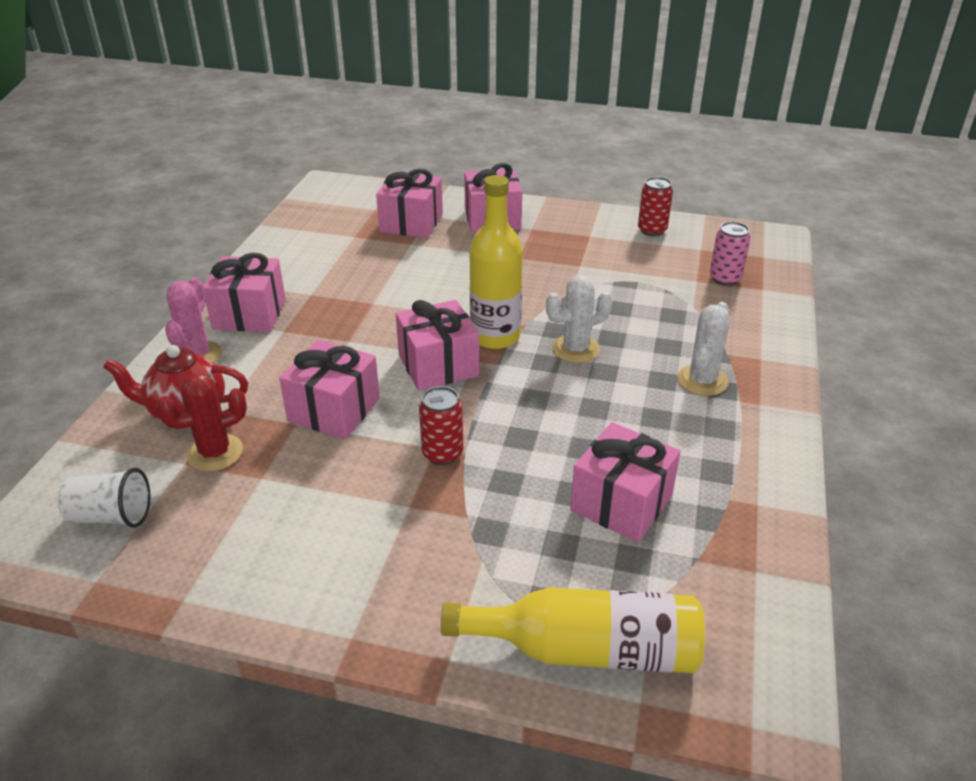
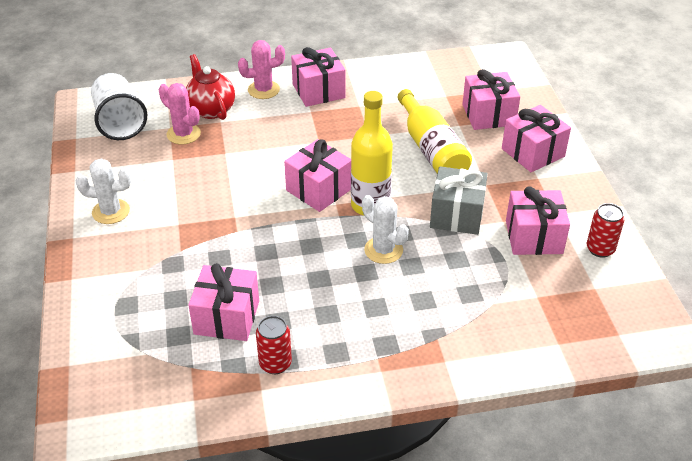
camera: 65 degrees right, 5 degrees up
(111, 516) = (119, 122): white cup -> white cup, size x1.54
(215, 453) = (183, 134): red cactus -> pink cactus
(334, 410) = (246, 162): pink gift -> pink gift (534, 237)
(442, 454) = (231, 222): red can -> red can (275, 364)
(552, 288) = (456, 215): none -> grey gift
(587, 649) = (97, 332): yellow bottle -> yellow bottle (431, 149)
(702, 380) = (390, 330): white cactus -> white cactus (111, 211)
(725, 278) = (555, 314): pink can -> none

